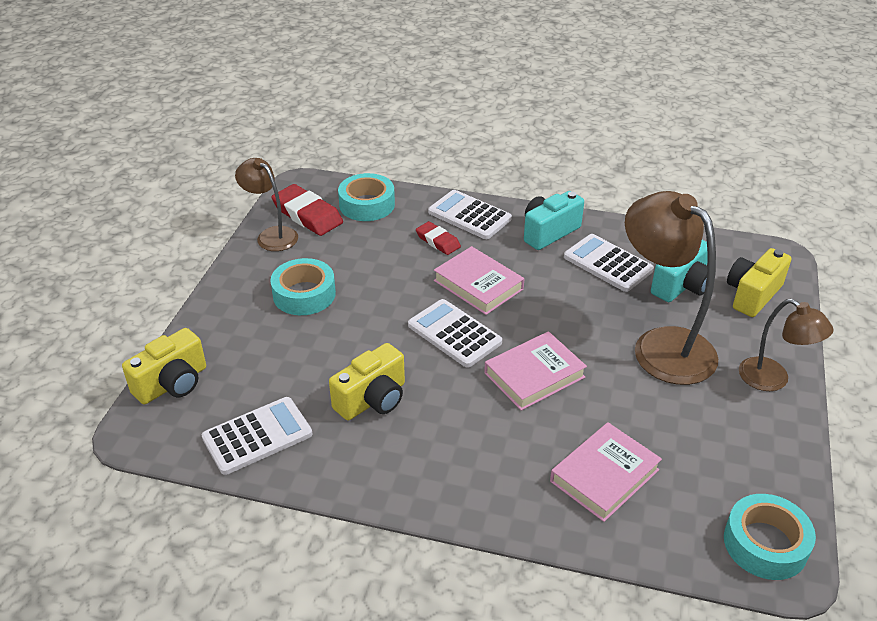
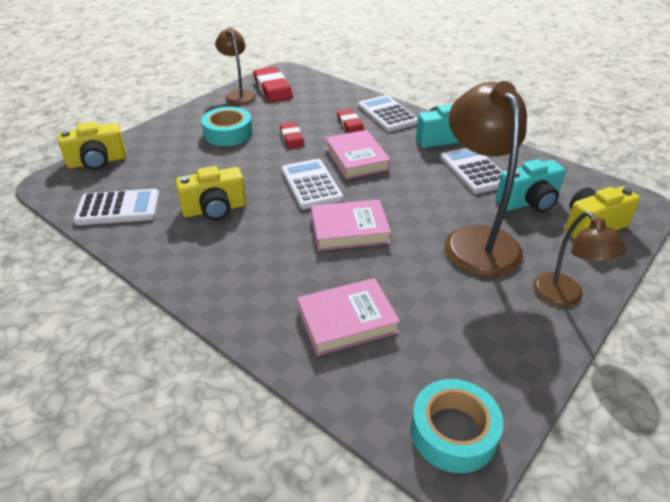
camera: 25 degrees right, 0 degrees up
(367, 204) = (318, 92): turquoise tape -> none
(386, 279) = (292, 138): none -> red eraser

